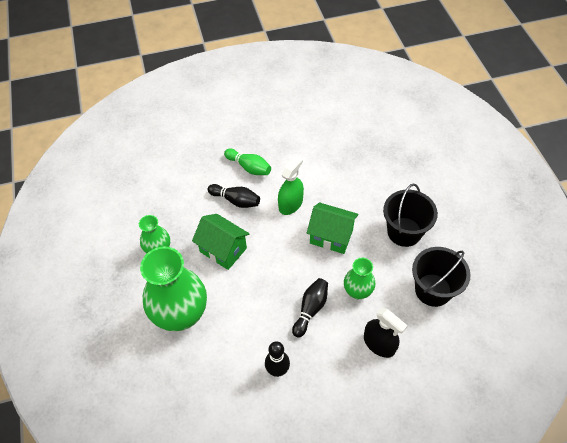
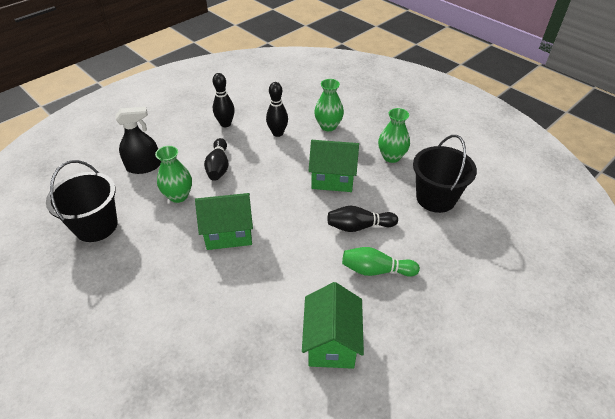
camera: 150 degrees right, 10 degrees down
(181, 314) = (328, 126): green vase -> green vase, size x0.52
(234, 328) = (278, 133): none -> black bowling pin
(290, 204) = (295, 248): green spray bottle -> none
(304, 141) = (331, 342): none -> green house
(379, 344) = (144, 166): black spray bottle -> black spray bottle turned 150 degrees clockwise
(404, 232) = (141, 273): black bucket -> black bucket (435, 198)

